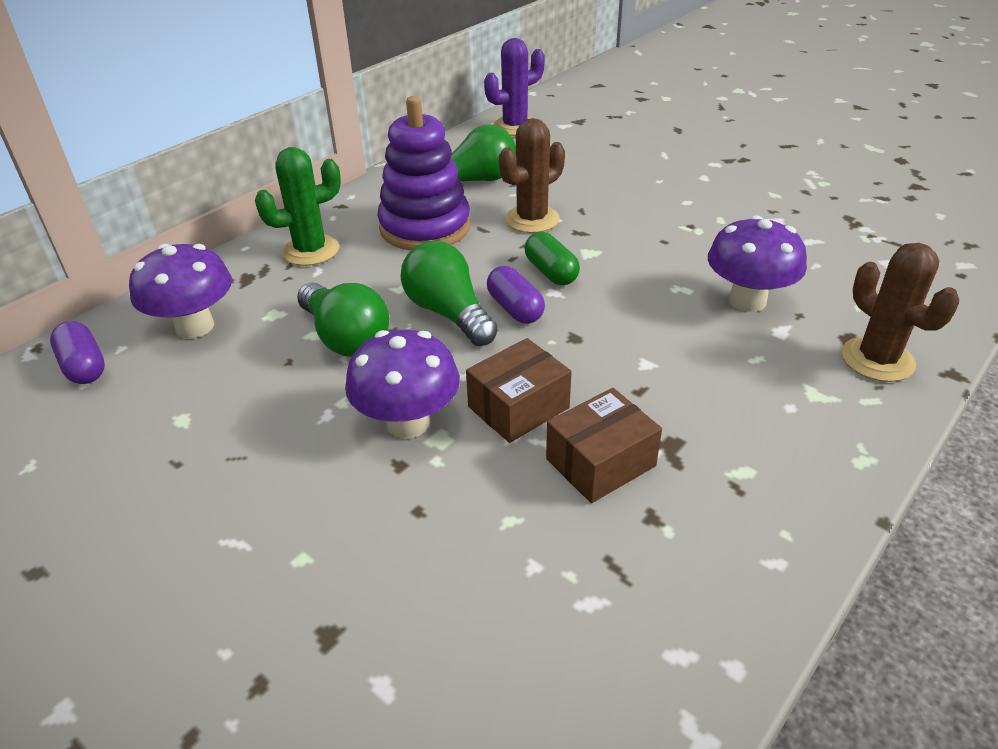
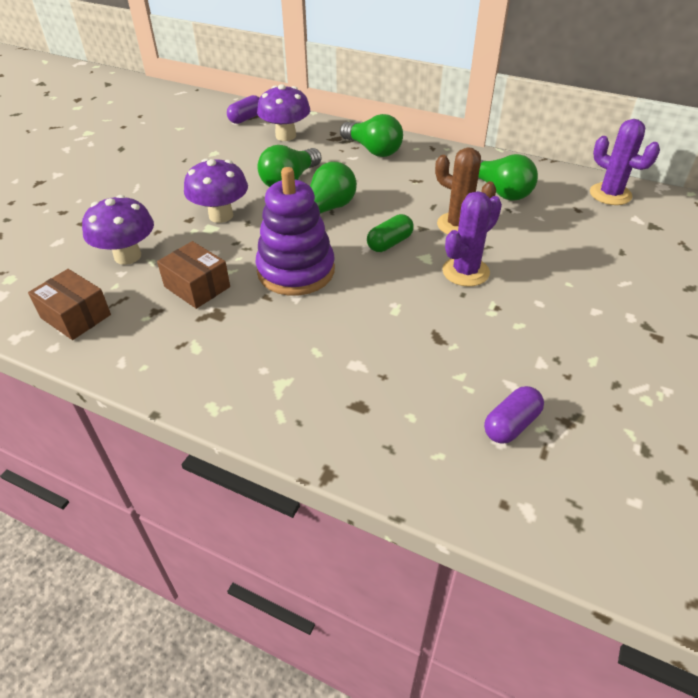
camera: 75 degrees right, 5 degrees up
(310, 250) = (373, 150): green cactus -> green light bulb
(425, 227) = (421, 183): purple stacking toy -> purple stacking toy (296, 271)
(515, 309) = (339, 234): purple capsule -> purple capsule (511, 424)
(518, 407) = (240, 250): brown box -> brown box (75, 316)
(625, 231) = (465, 272): none -> purple cactus
(747, 300) = (392, 344): purple mushroom -> purple mushroom (128, 256)
(877, 359) = (333, 423): brown cactus -> none

